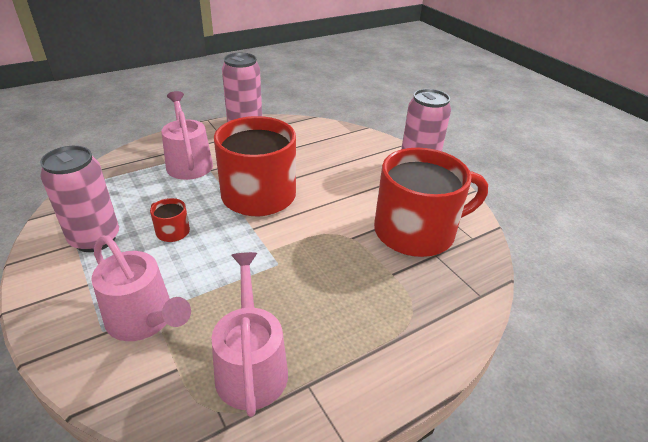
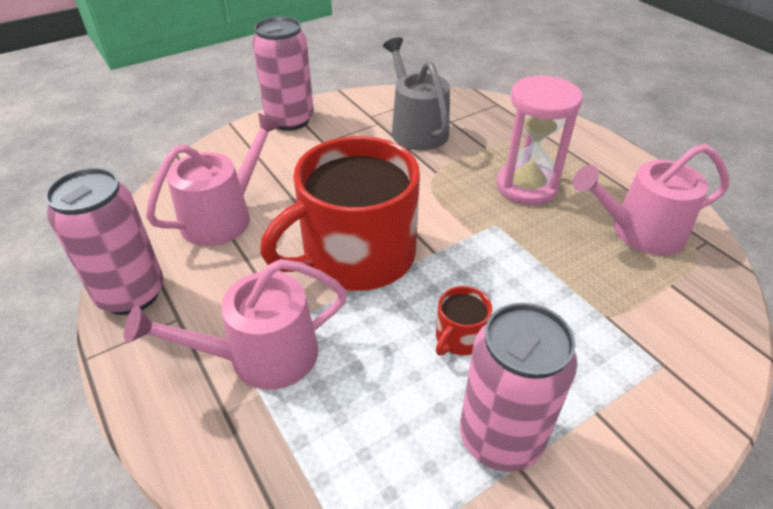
camera: 90 degrees left, 5 degrees up
(144, 319) = (626, 328): pink watering can -> pink watering can (223, 216)
(328, 292) = (526, 186): none -> pink hourglass
(416, 231) = (416, 129): red mug -> grey watering can

